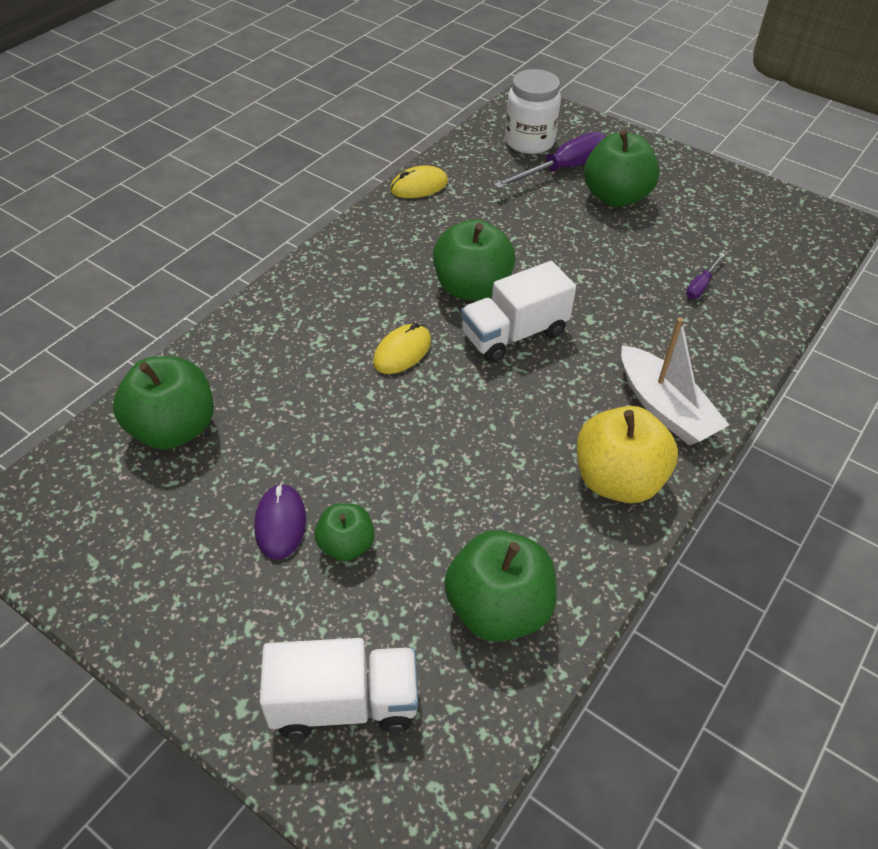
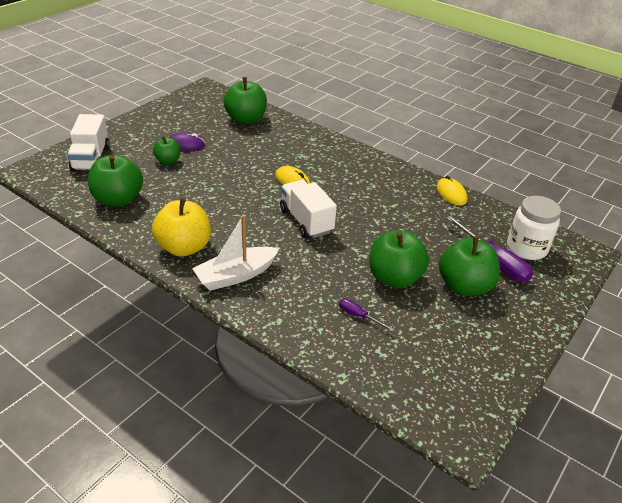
camera: 90 degrees right, 10 degrees down
(471, 288) = (348, 208): green apple -> green apple (394, 278)

